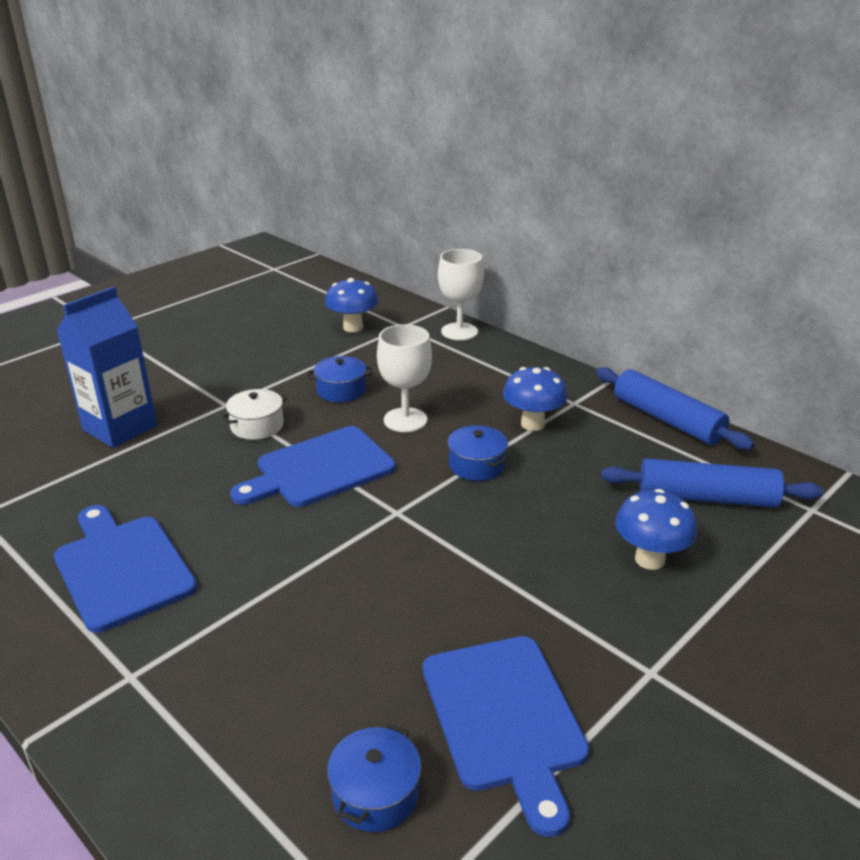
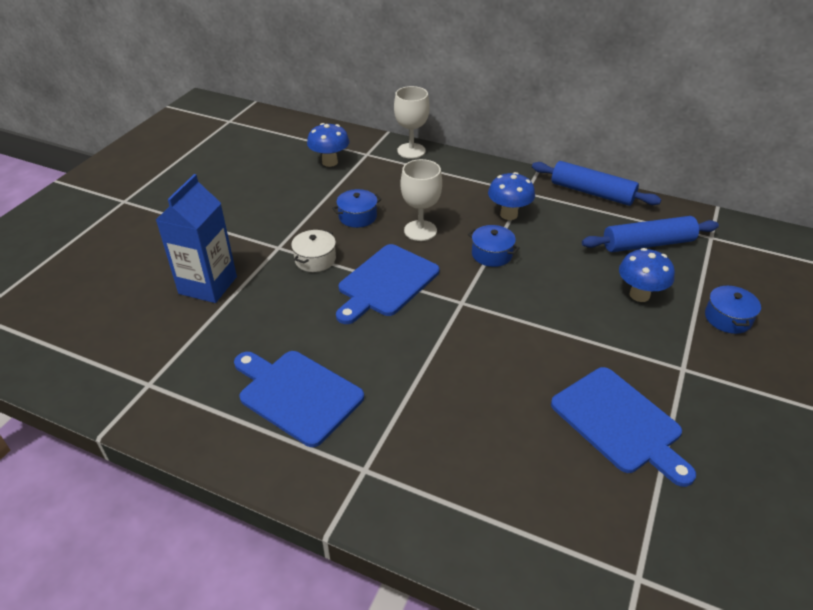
camera: 20 degrees left, 10 degrees up
(375, 793) = (576, 494): blue pot -> blue pot (727, 318)

